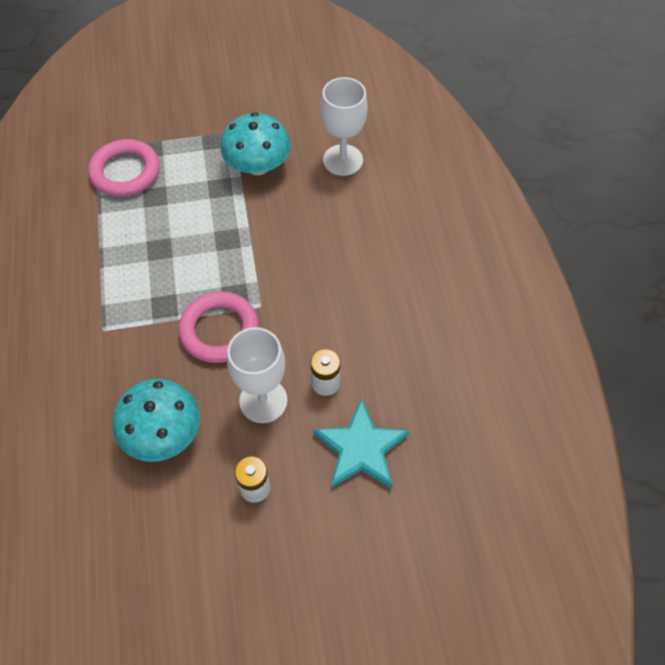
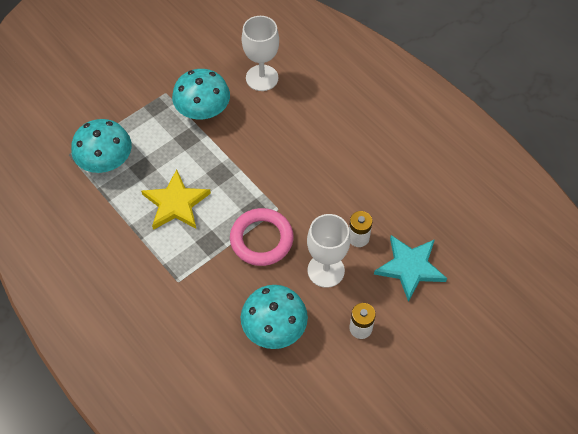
camera: 30 degrees left, 0 degrees up
(125, 172) = (106, 160): pink ring -> turquoise mushroom
(160, 248) = (176, 203): none -> yellow star

